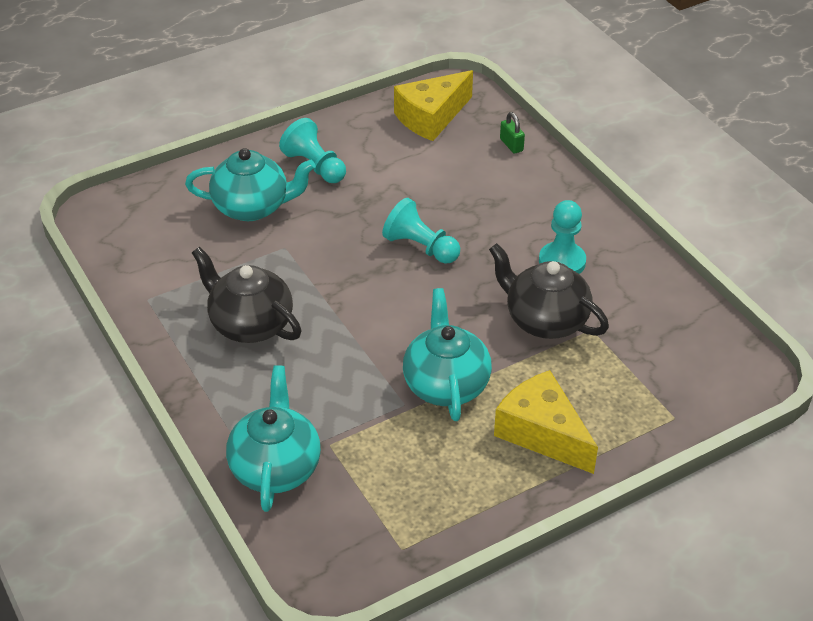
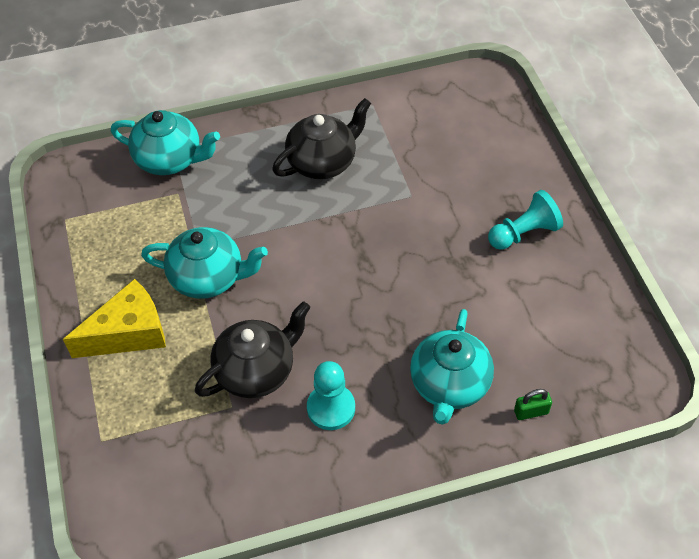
camera: 105 degrees right, 10 degrees up
(253, 207) = (471, 180): turquoise teapot -> turquoise teapot (449, 385)
(420, 247) = (384, 294): turquoise pawn -> none
(431, 117) = (593, 346): yellow cheese -> none

